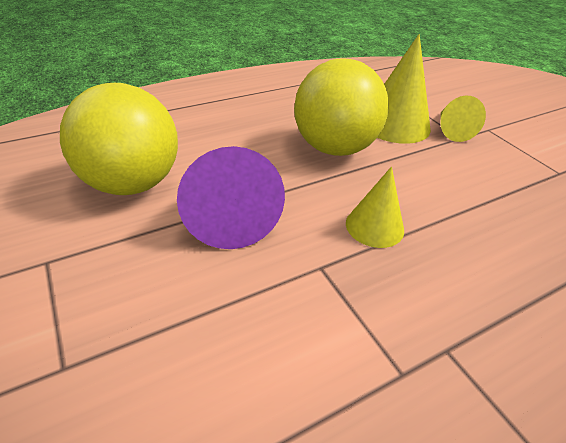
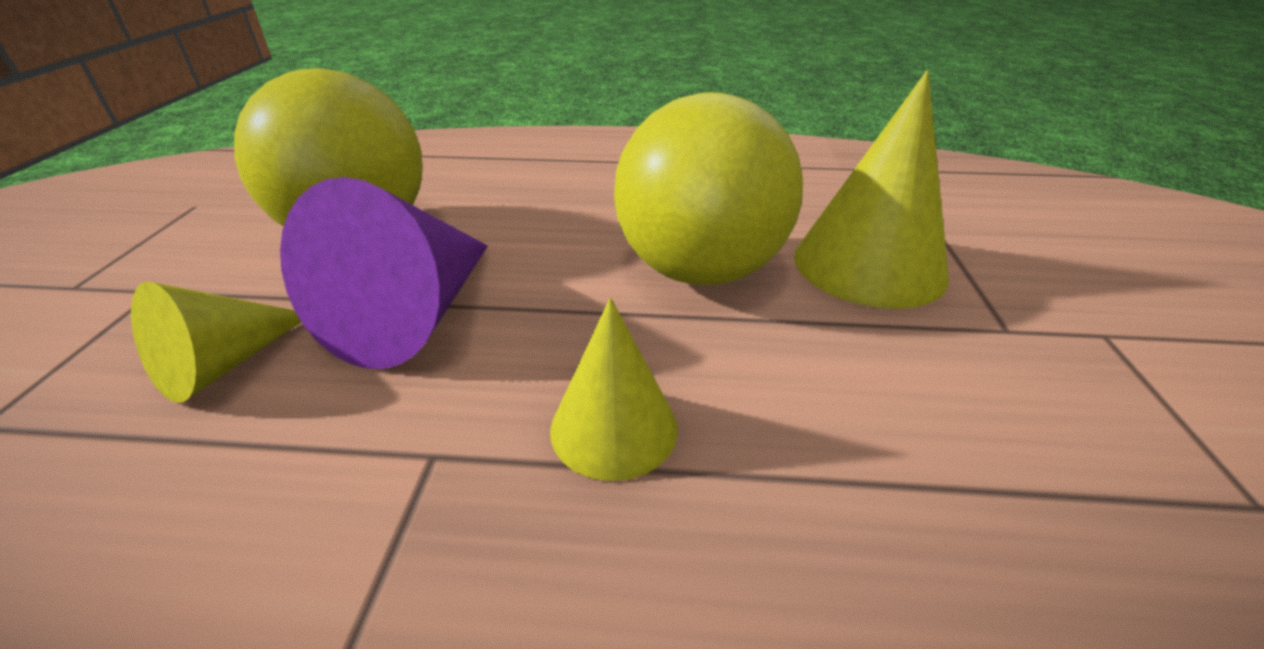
camera: 35 degrees right, 5 degrees down
(451, 130) = (997, 309): yellow cone -> yellow cone (225, 364)

